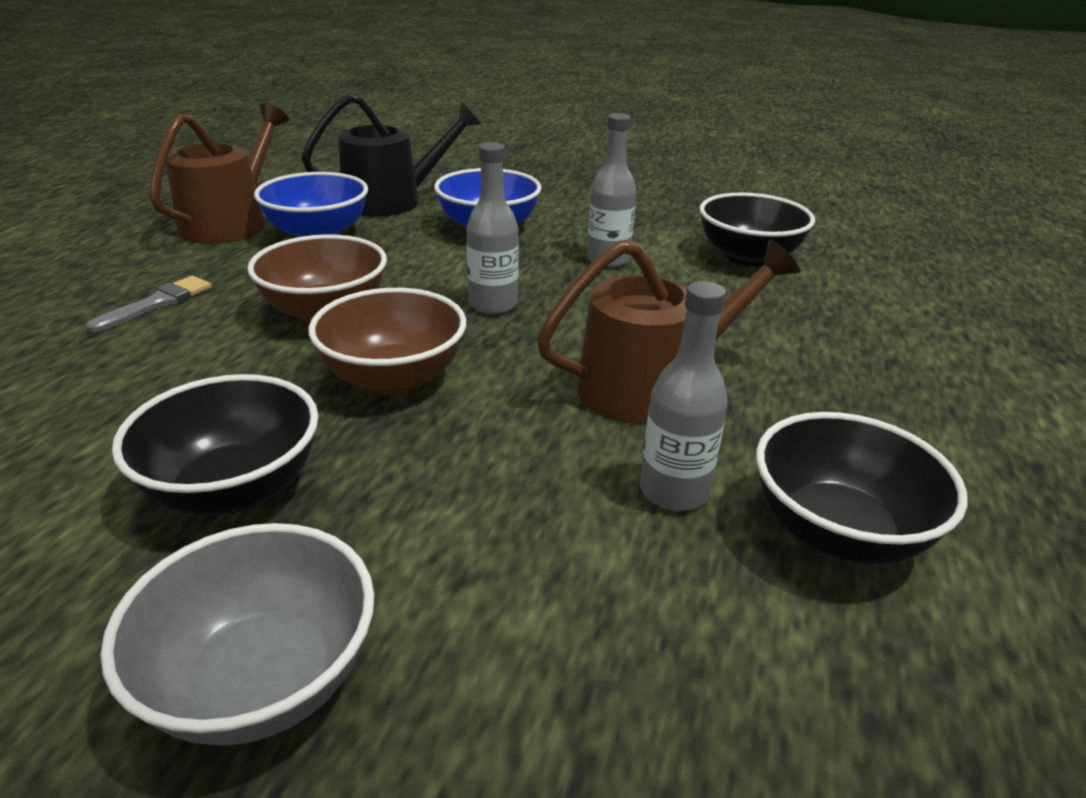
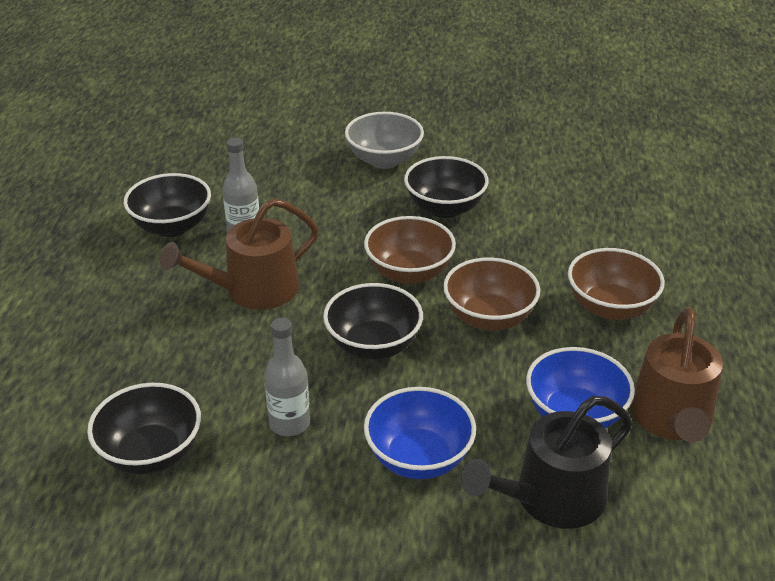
camera: 170 degrees right, 5 degrees up
(157, 303) = (610, 307): grey brush -> brown bowl
(493, 304) = (373, 345): grey bottle -> black bowl

